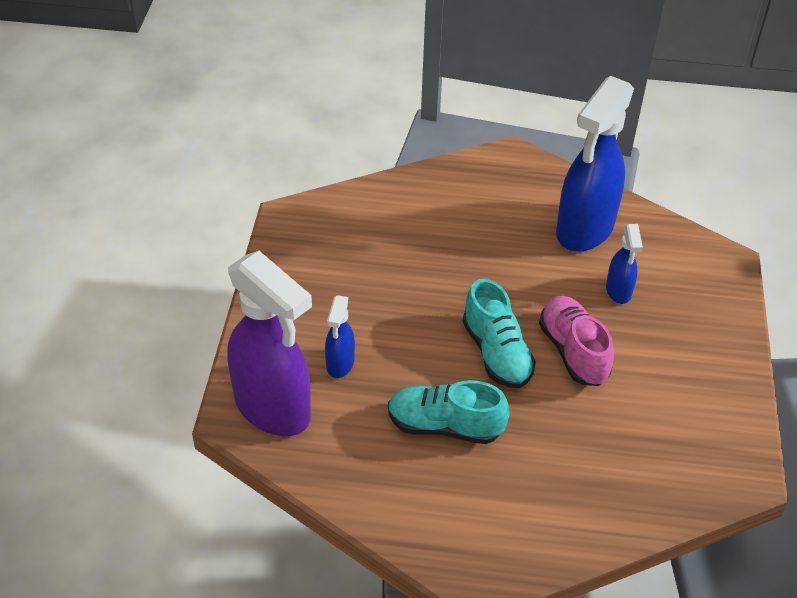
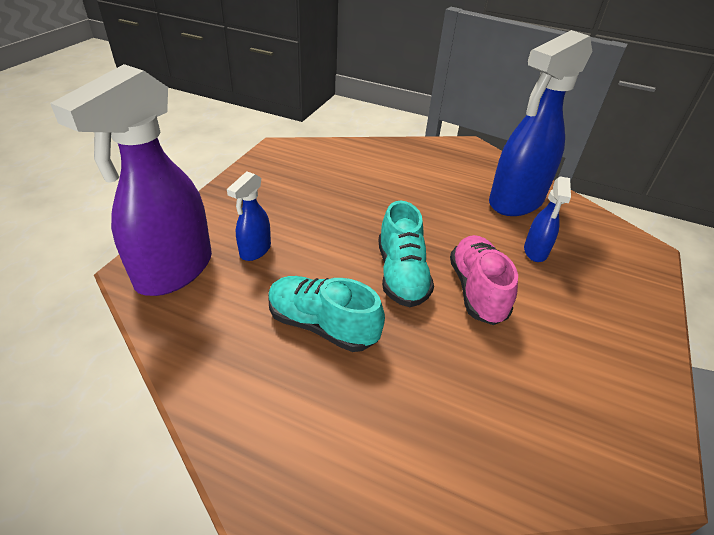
camera: 15 degrees right, 5 degrees down
(273, 409) = (173, 271): purple spray bottle -> purple spray bottle turned 60 degrees clockwise

